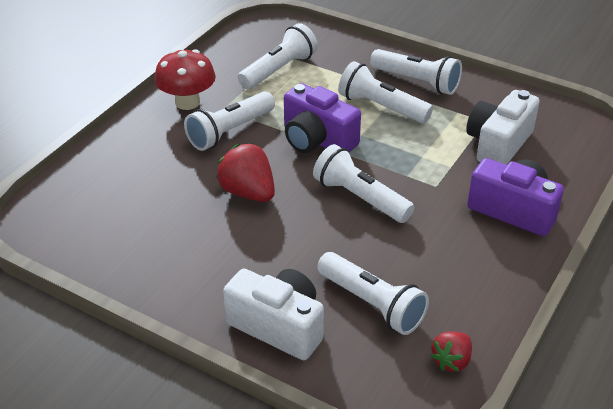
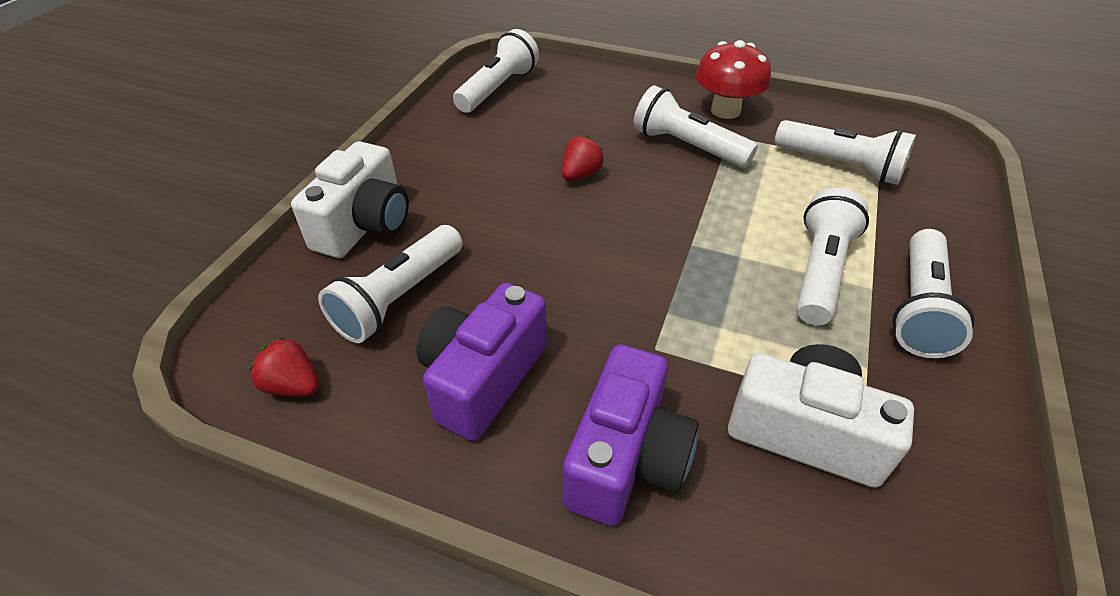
camera: 80 degrees right, 5 degrees up
(248, 192) = (580, 175): red strawberry -> red strawberry, size x0.62
(317, 140) = (706, 216): purple camera -> purple camera (483, 378)
(360, 198) = (600, 268): white flashlight -> white flashlight (498, 88)

